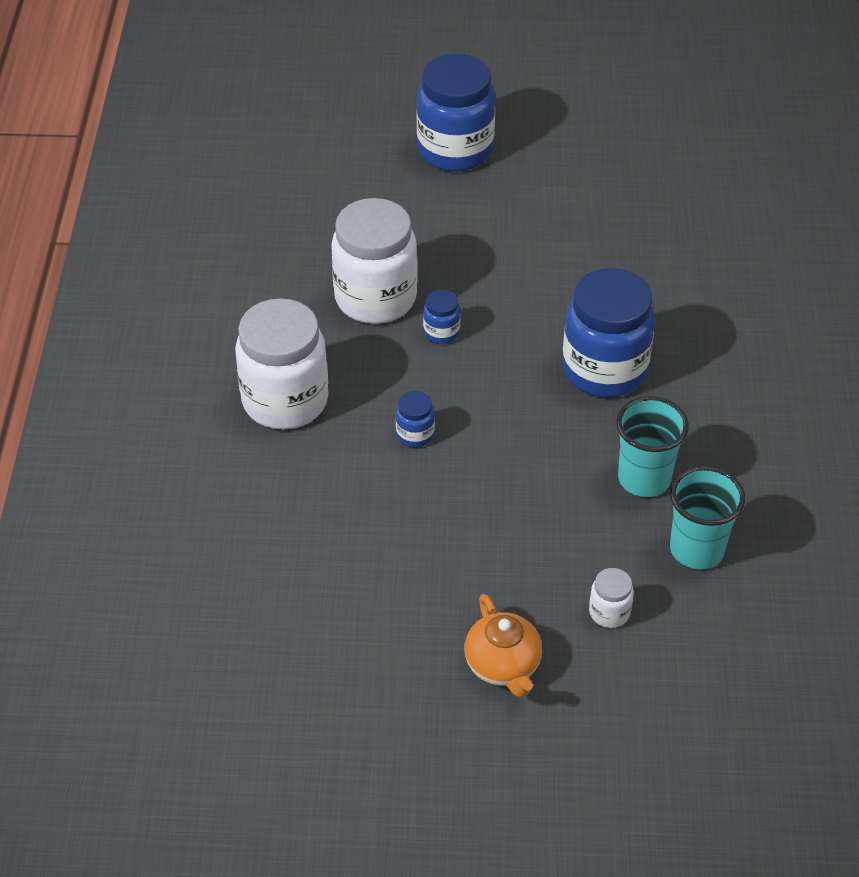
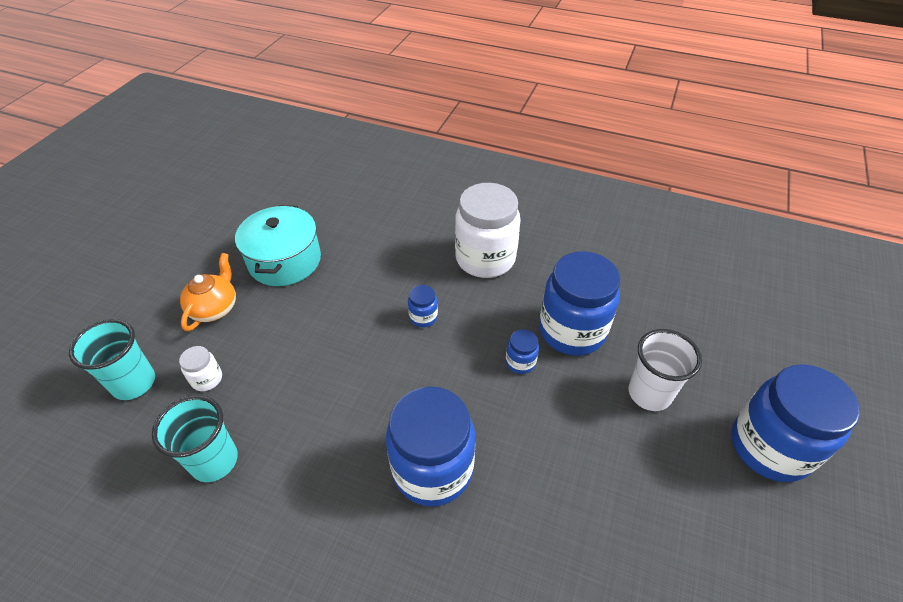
camera: 110 degrees right, 0 degrees up
(375, 298) = (572, 331): white jar -> blue jar
(380, 625) = (285, 260): none -> turquoise pot
(433, 230) = (649, 393): none -> white cup
(503, 665) = (215, 308): orange teapot -> orange teapot turned 105 degrees clockwise
(644, 479) = (302, 451): turquoise cup -> turquoise cup (134, 383)

